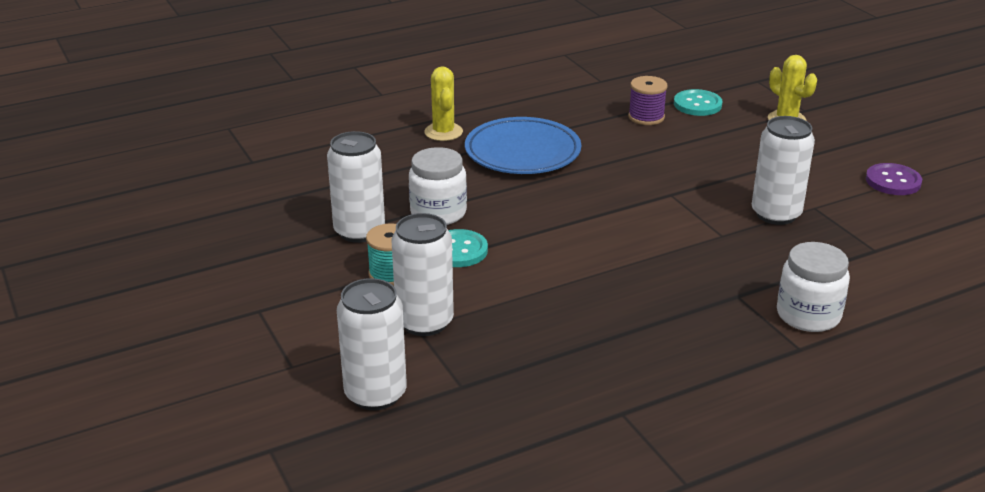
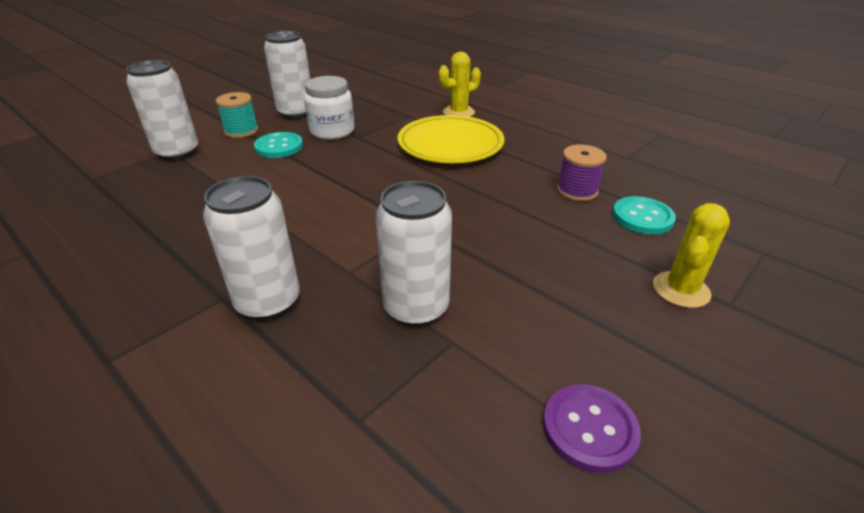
camera: 70 degrees right, 5 degrees up
(375, 394) = (90, 152): white can -> white can (268, 302)
(522, 152) = (450, 145): blue plate -> yellow plate
(808, 315) = (179, 361): white jar -> none

